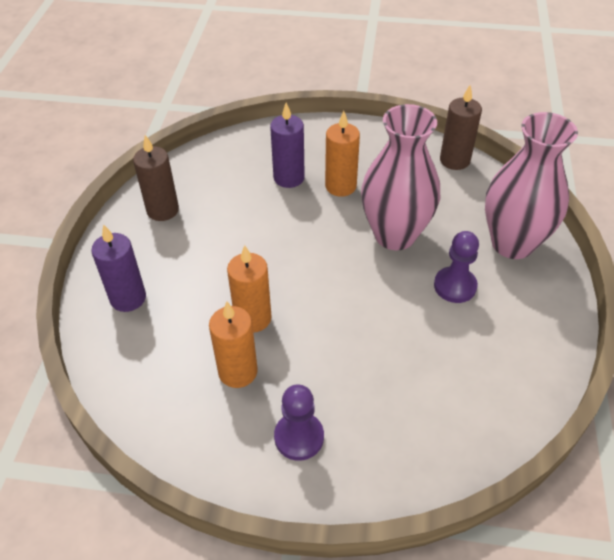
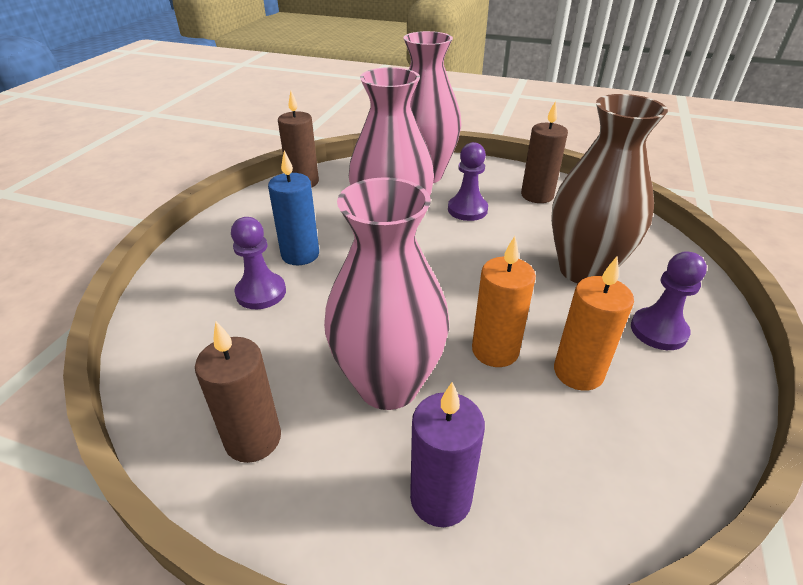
camera: 80 degrees left, 10 degrees down
(210, 262) = (388, 384): none -> pink vase
(289, 178) = (261, 293): purple candle -> purple pawn
(340, 186) = (300, 254): orange candle -> blue candle
(377, 384) = (584, 270): none -> brown vase
(513, 346) = (537, 195): none -> brown candle

